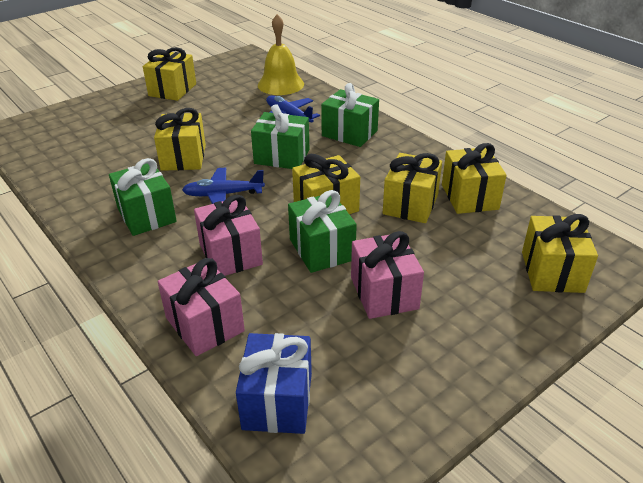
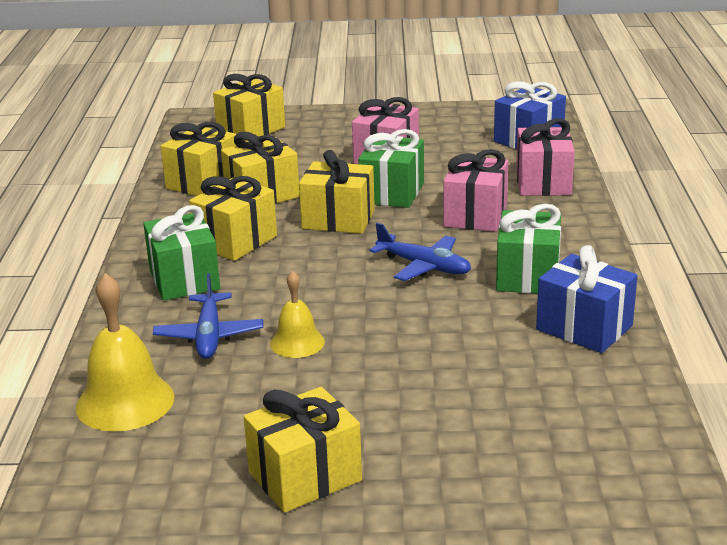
camera: 140 degrees left, 10 degrees down
(86, 193) = (584, 328): none -> blue gift
(183, 157) = (422, 329): yellow gift -> yellow gift (236, 241)
(241, 128) = (297, 342): none -> yellow bell
(282, 157) = (305, 282): green gift -> none

